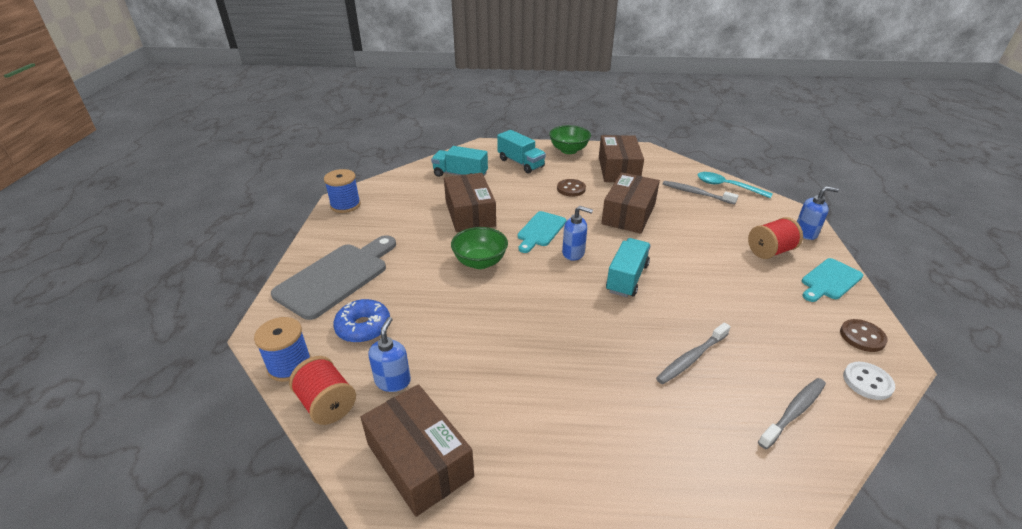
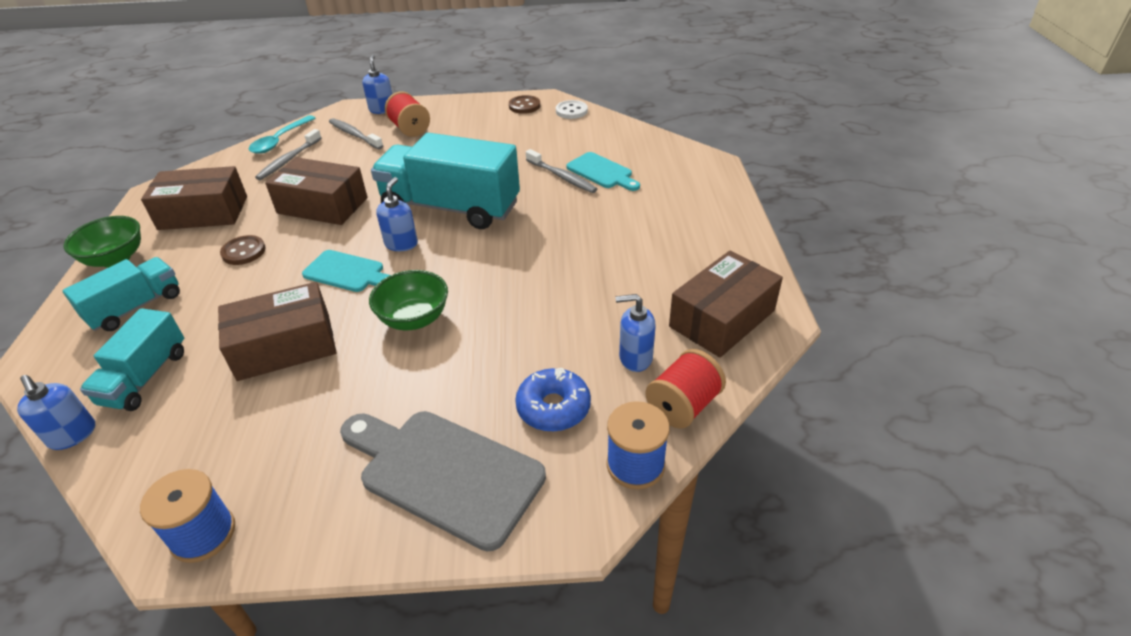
camera: 95 degrees left, 5 degrees up
(427, 164) = (73, 435): none -> blue soap dispenser
(627, 278) = (450, 207): turquoise truck -> turquoise truck, size x1.79
(793, 412) = (607, 140): grey toothbrush -> grey toothbrush (354, 135)
(829, 280) = (455, 108): turquoise cutting board -> turquoise cutting board (602, 172)

